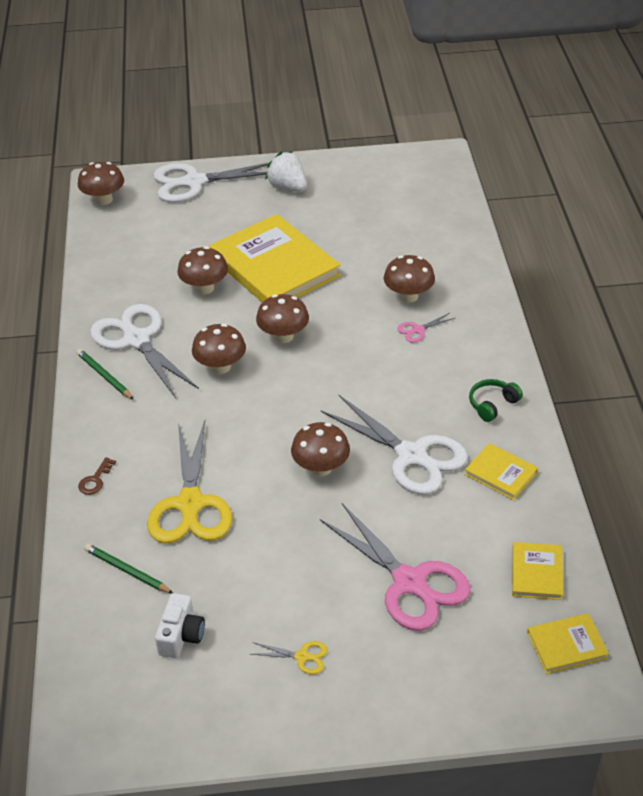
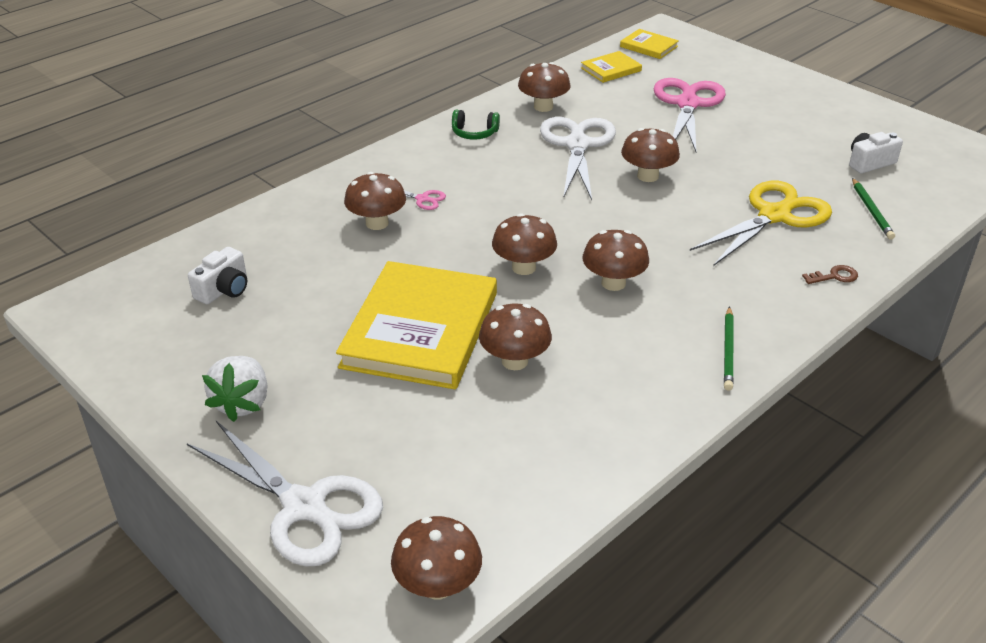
camera: 130 degrees left, 5 degrees down
(137, 340) = (653, 361): white scissors -> none
(302, 657) = (801, 116): yellow scissors -> none
(399, 211) = (224, 290): none -> white camera
(500, 473) = (543, 107): yellow book -> brown mushroom

